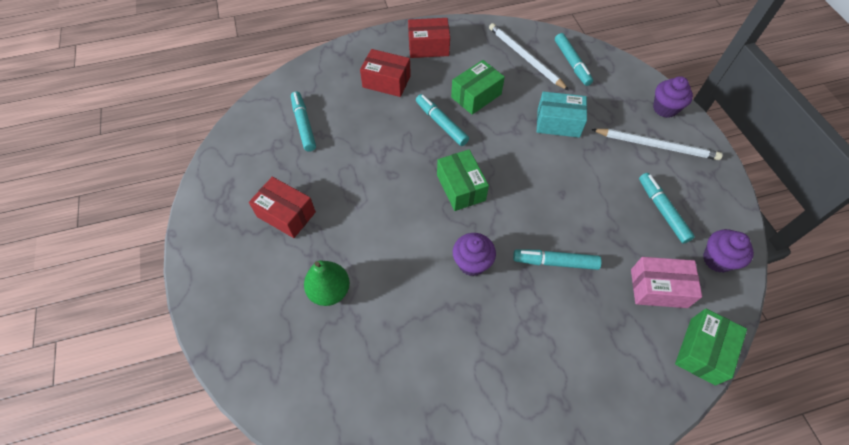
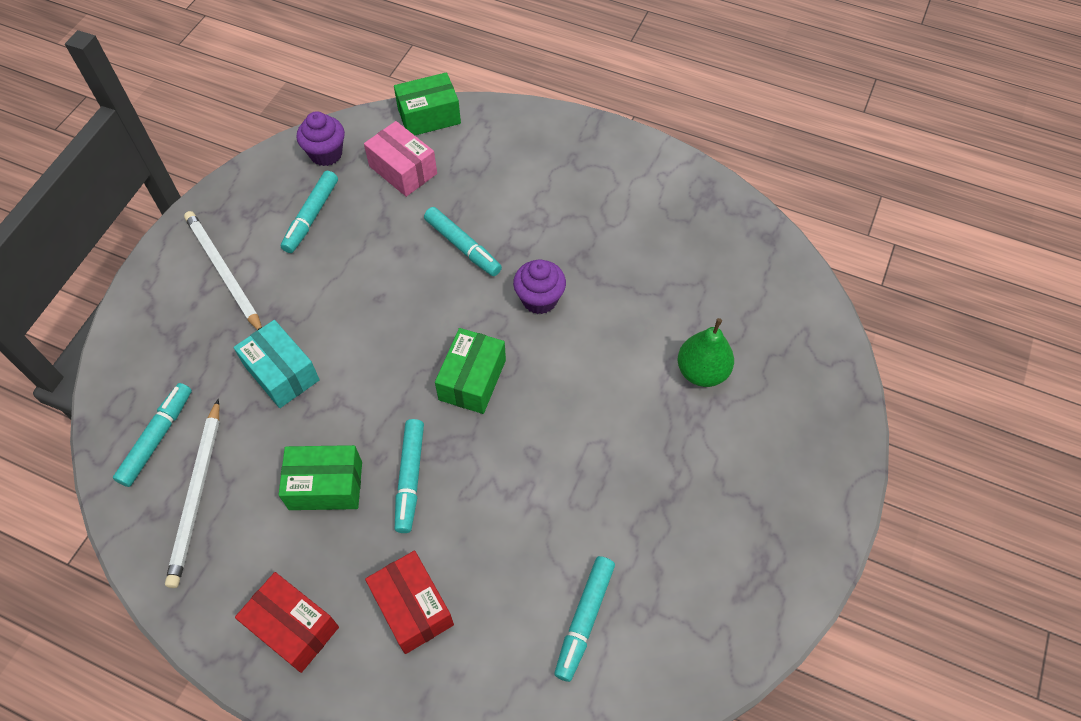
camera: 140 degrees left, 0 degrees up
(286, 214) = (694, 493): red box -> none
(665, 108) = (152, 300): purple cupcake -> none

